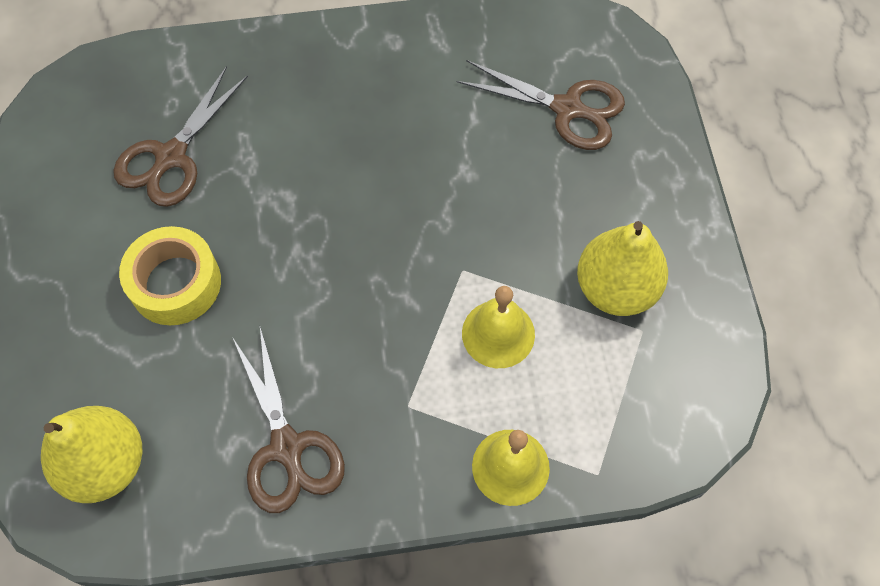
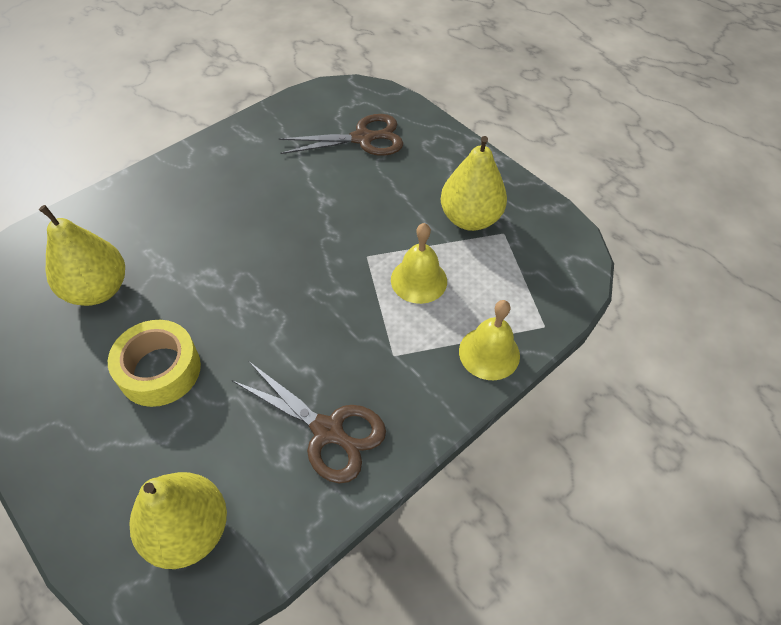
camera: 35 degrees left, 10 degrees down
(171, 157) = (98, 289): brown scissors -> yellow pear

